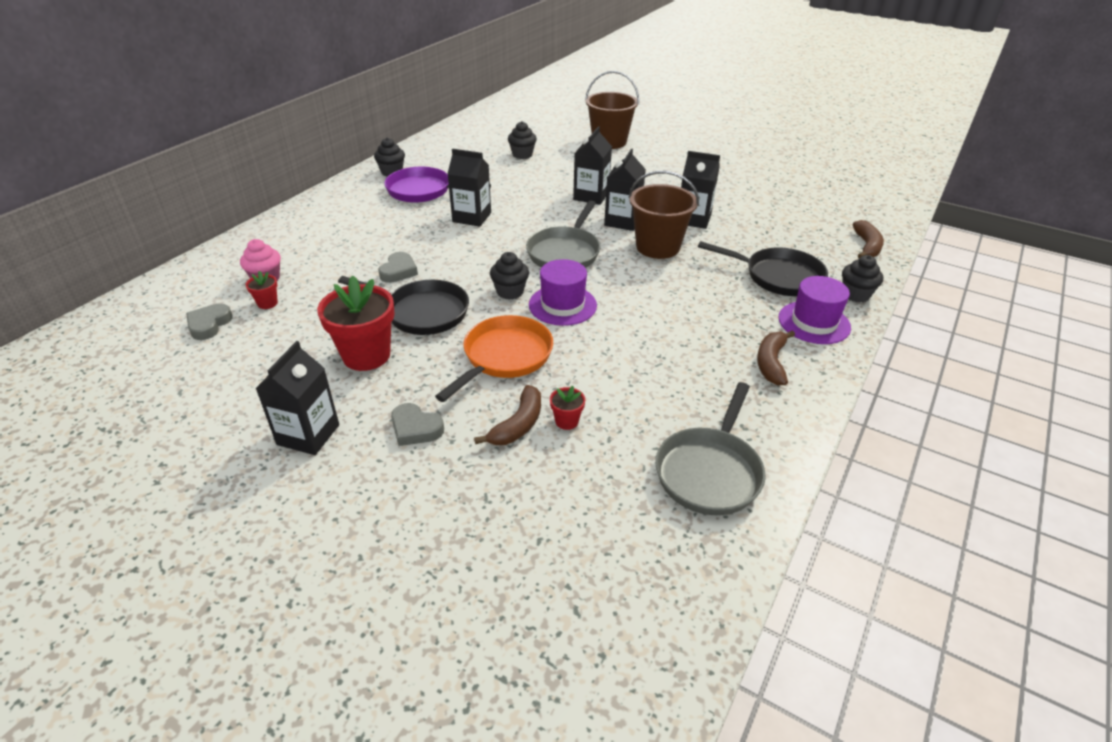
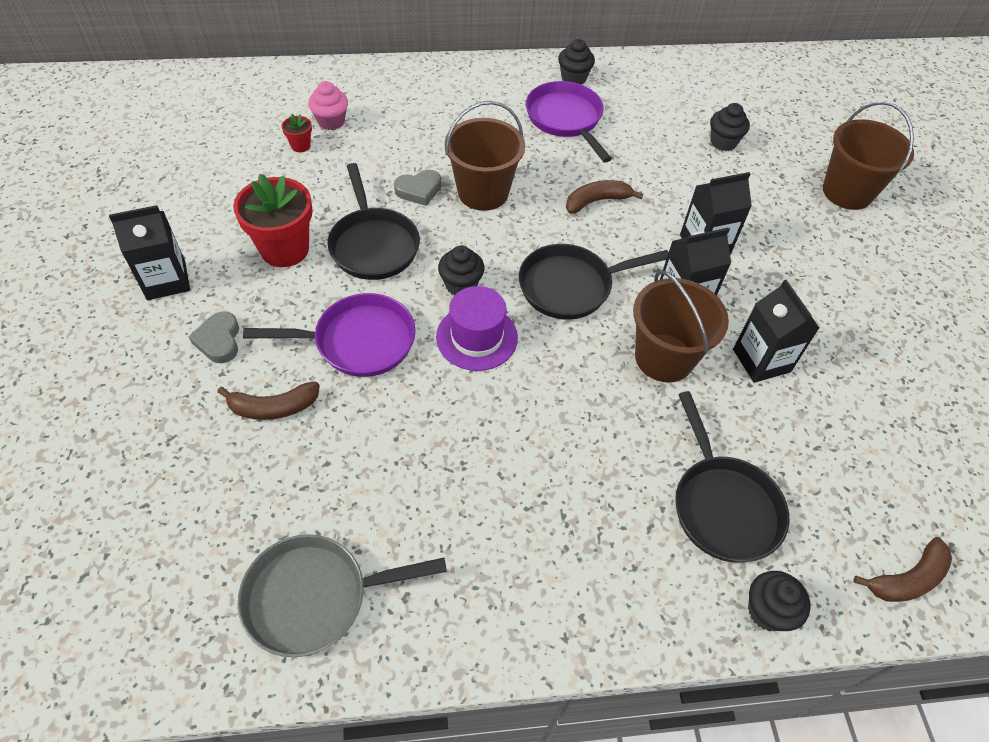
camera: 50 degrees right, 15 degrees up
(209, 324) = (247, 135): grey heart -> none
(440, 247) = (483, 192): none -> brown bucket
(472, 217) = (558, 181): black carton -> none
(504, 357) = (358, 341): orange pan -> purple pan
(565, 252) = (570, 286): grey pan -> black pan
(566, 421) = (304, 441): red flower pot -> none
(771, 363) = (537, 575): brown banana -> brown banana (596, 201)
(814, 322) = (658, 587): purple hat -> none

